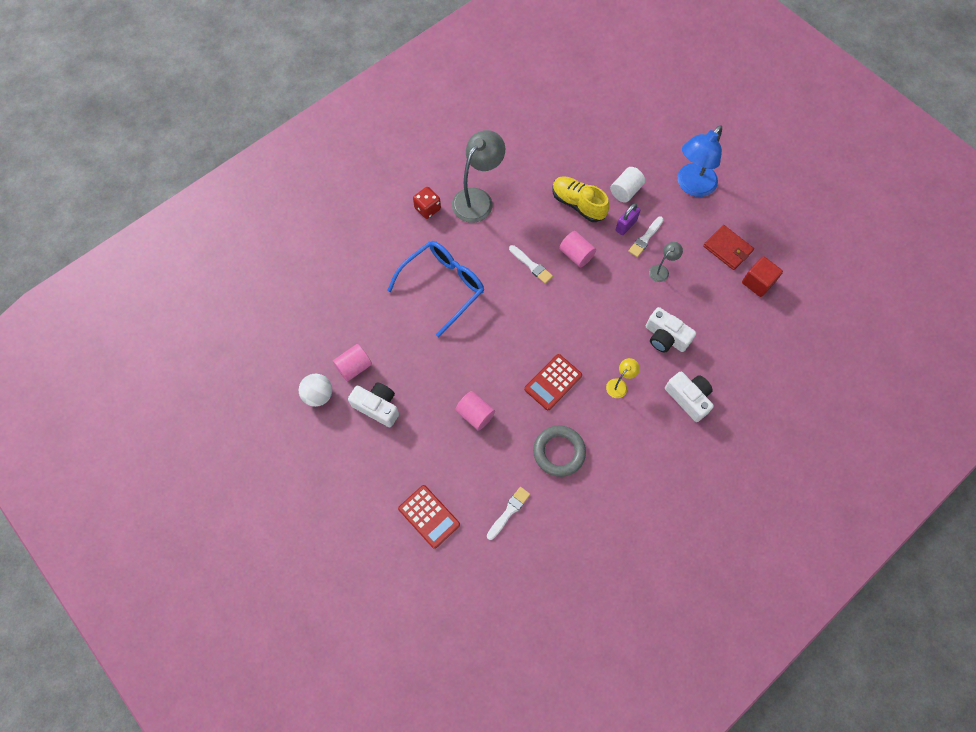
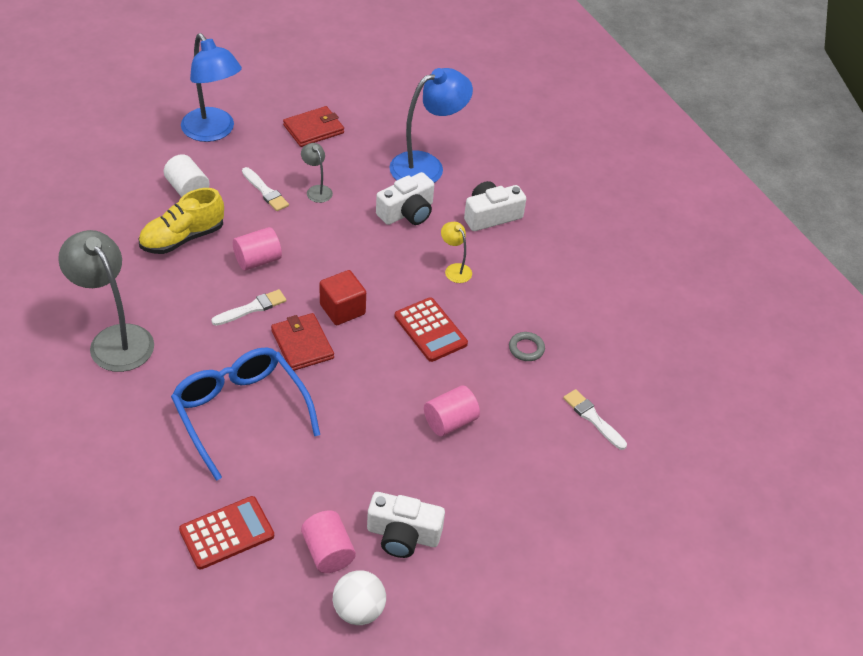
camera: 80 degrees left, 20 degrees down
(377, 407) = (403, 535): white camera -> white camera turned 120 degrees counterclockwise
(427, 209) = (99, 401): red dice -> none
(429, 516) = (582, 507): red calculator -> red calculator (227, 533)
(511, 305) = (302, 344): none -> red wallet
(559, 452) = (526, 349): grey ring -> grey ring, size x0.53
(626, 225) = (238, 203): purple padlock -> none
(724, 338) = (426, 166): none -> blue lamp
(757, 282) = (368, 119): red cube -> red cube (342, 309)

